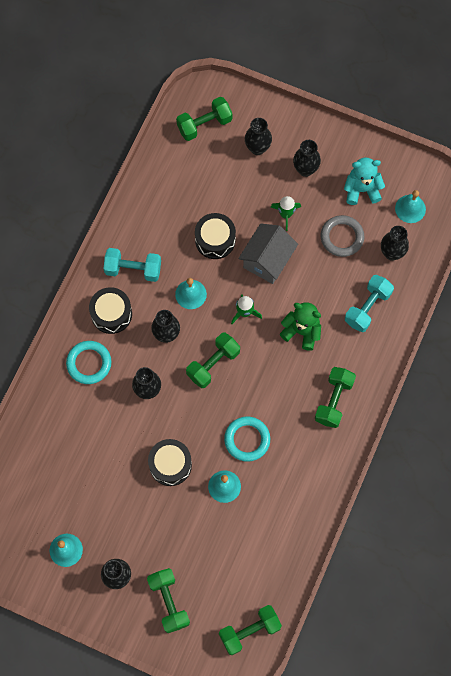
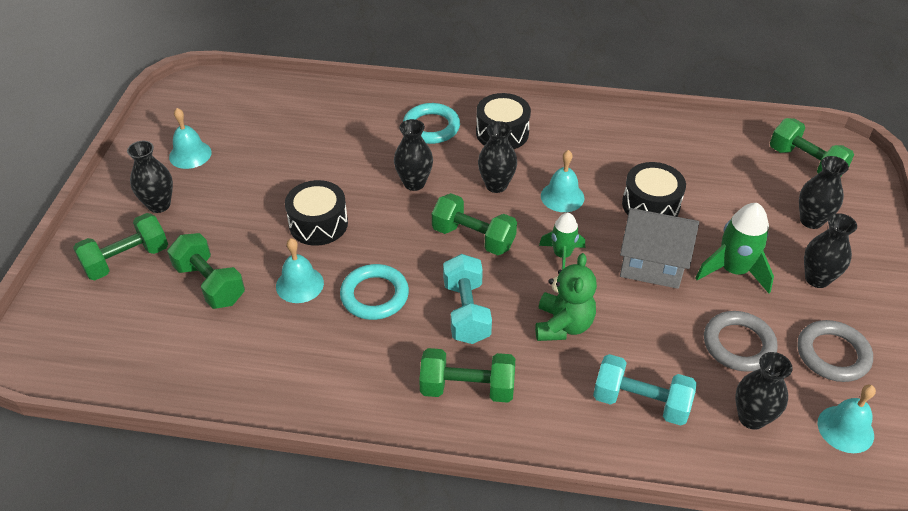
camera: 75 degrees right, 25 degrees down
(133, 269) = (569, 139): turquoise dumbbell -> turquoise dumbbell (466, 312)
(249, 631) = (85, 356): green dumbbell -> green dumbbell (210, 284)
(286, 214) = (733, 270): green rocket -> green rocket, size x1.54
(361, 190) = (832, 354): turquoise teddy bear -> grey ring

